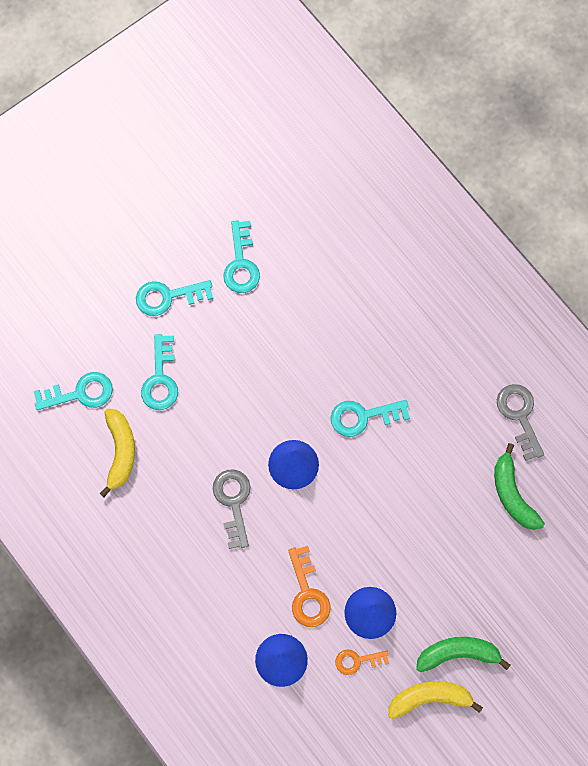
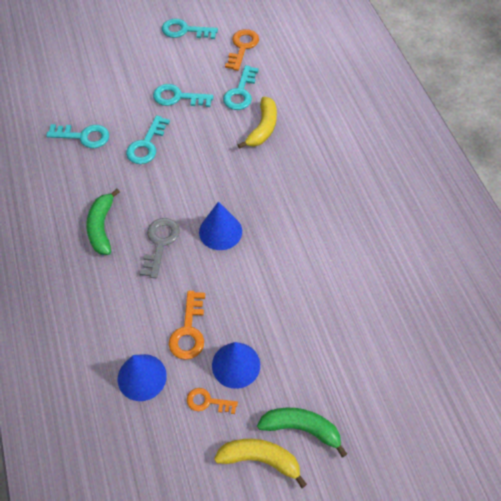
camera: 20 degrees right, 15 degrees down
(120, 452) = (92, 182): yellow banana -> yellow banana (263, 128)
(216, 191) = (242, 47): none -> orange key
(363, 416) = (291, 215): turquoise key -> turquoise key (185, 30)
(512, 494) = (397, 311): green banana -> green banana (102, 227)
(519, 416) = (422, 254): grey key -> none

